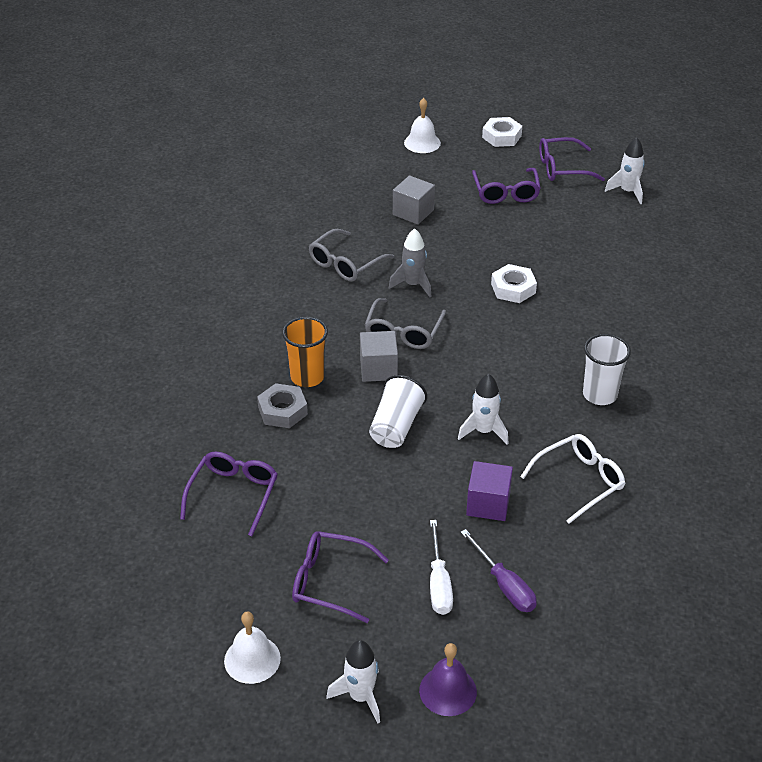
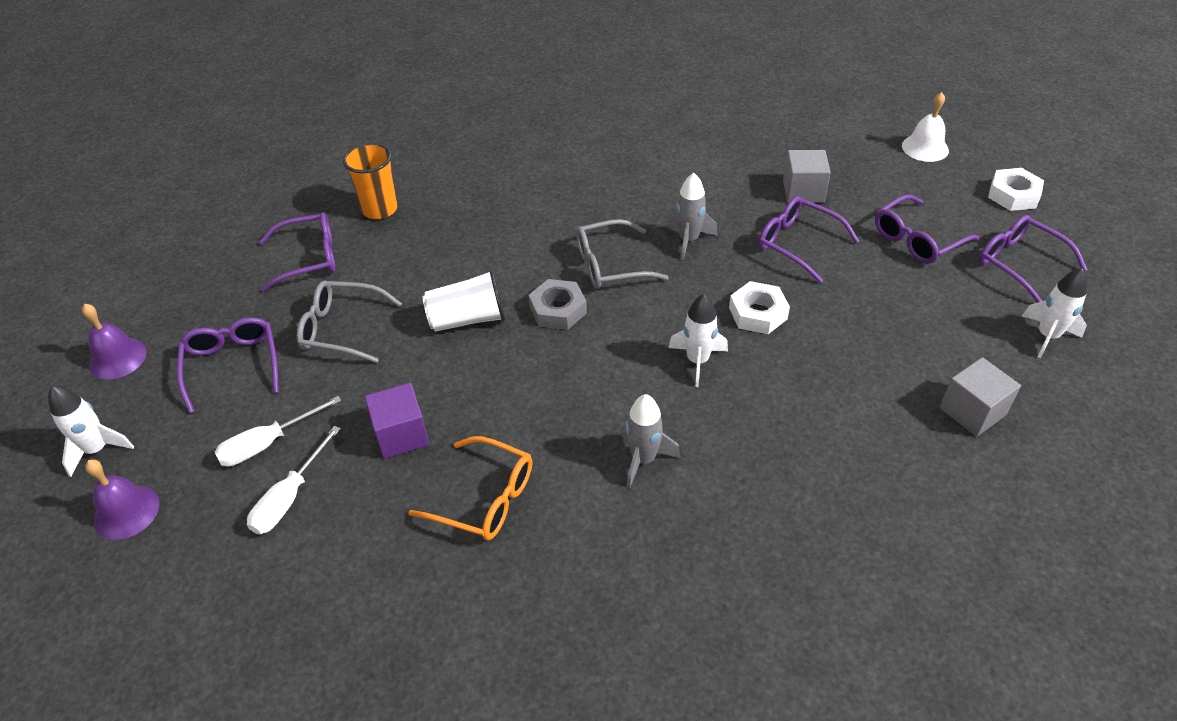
camera: 60 degrees right, 5 degrees up
(252, 659) = (118, 358): white bell -> purple bell
(282, 411) = (435, 238): grey nut -> grey nut (558, 310)
(307, 377) = (492, 233): orange cup -> orange cup (380, 209)
(345, 264) = (674, 184): grey glasses -> grey glasses (340, 328)
(378, 369) = (541, 272): grey cube -> grey cube (972, 411)
(462, 241) = (796, 243): none -> purple glasses
(483, 431) = (508, 386): white rocket -> white rocket (697, 361)
(504, 585) = (289, 497): purple screwdriver -> white screwdriver
(580, 481) = (486, 499): white glasses -> orange glasses
(599, 395) = (643, 459): white cup -> grey rocket

